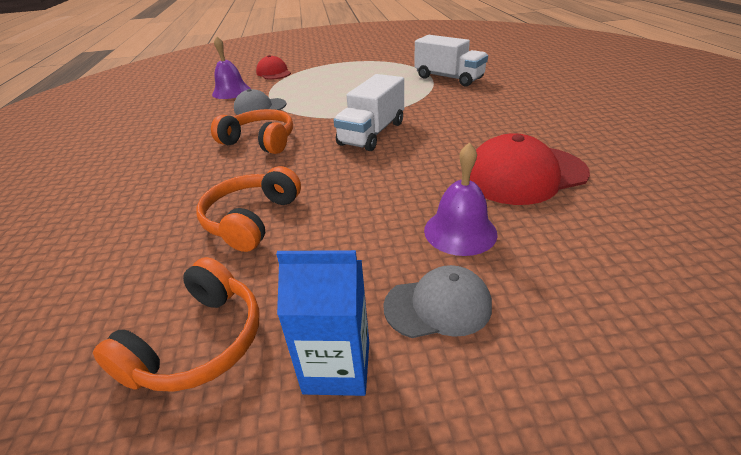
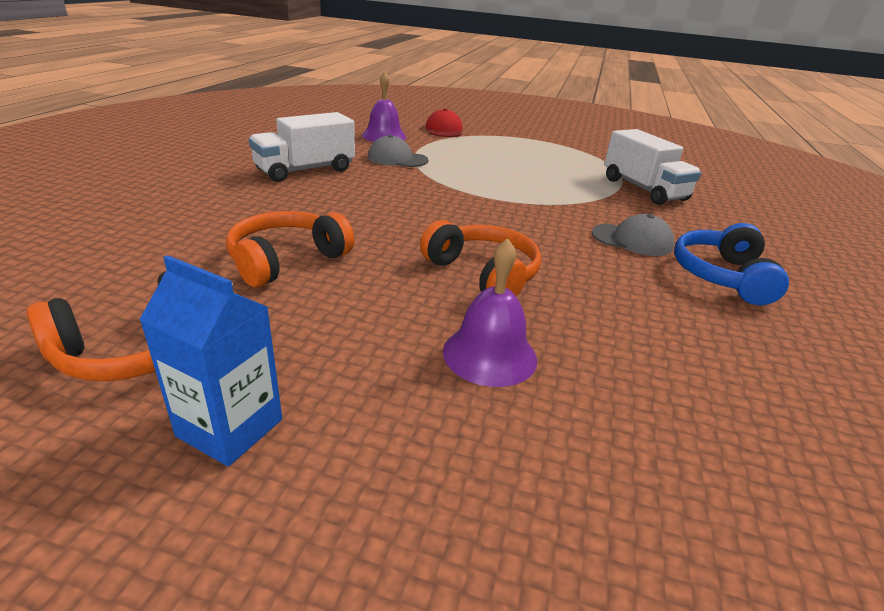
camera: 20 degrees right, 5 degrees down
(260, 141) = (366, 191): orange headphones -> orange headphones (483, 274)
(372, 133) = (490, 220): white truck -> white truck (305, 170)
(438, 306) = (387, 418): grey cap -> grey cap (632, 240)
(524, 175) = (633, 324): red cap -> none
(543, 123) = (722, 276): none -> blue headphones

